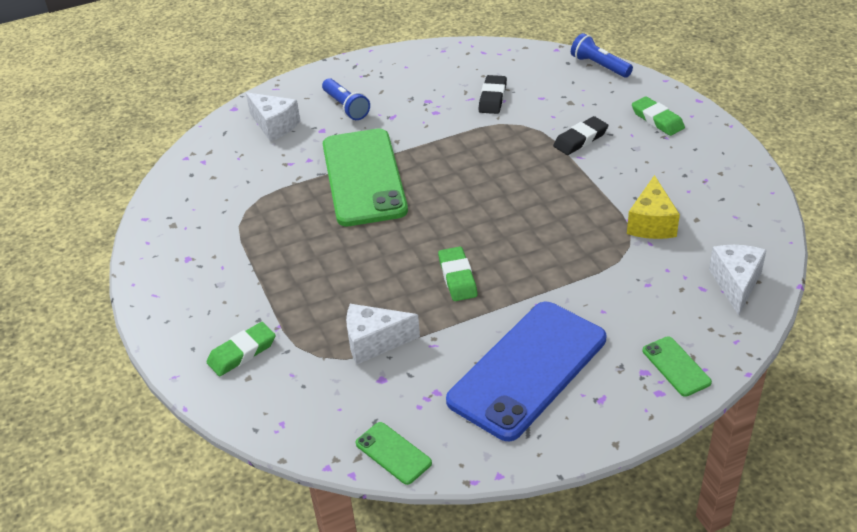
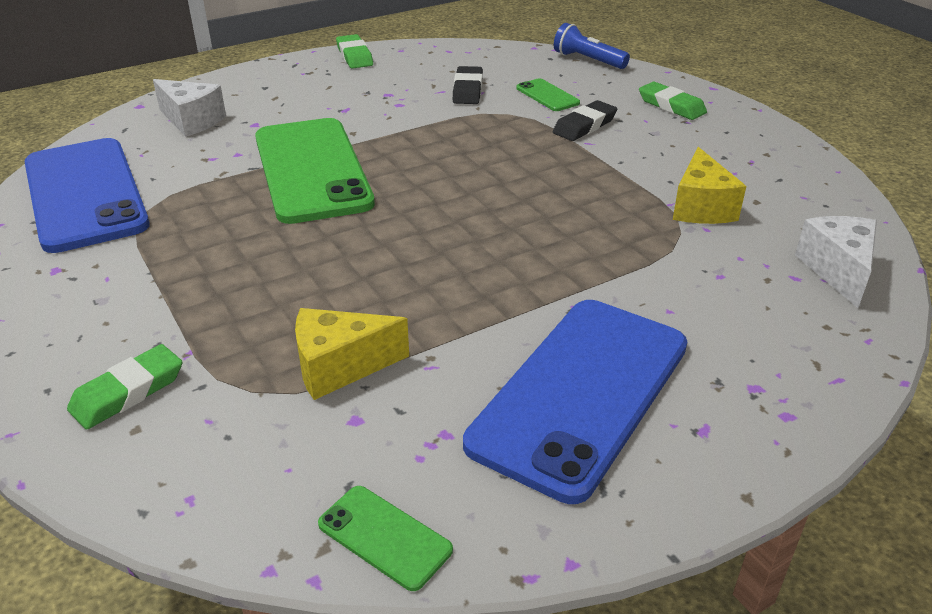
camera: 10 degrees left, 5 degrees down
(201, 194) = (84, 194): none -> blue phone
(346, 107) = (285, 101): blue flashlight -> none
(374, 342) = (340, 367): white cheese -> yellow cheese
(457, 277) = (454, 278): green eraser -> green eraser (354, 56)
(676, 366) = (798, 377): green phone -> green phone (547, 95)

